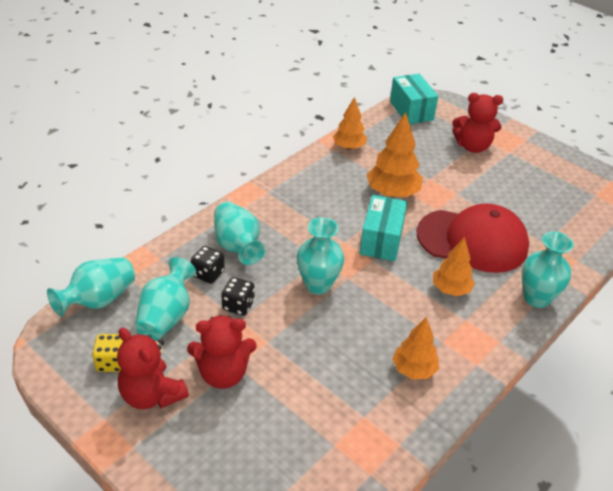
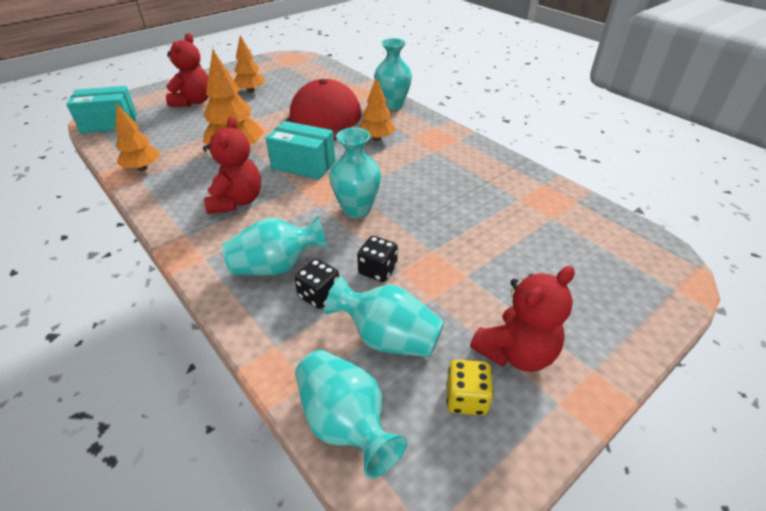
camera: 80 degrees left, 0 degrees up
(223, 374) = (478, 287): red teddy bear -> red teddy bear (237, 201)
(413, 369) = (466, 168): orange tree -> orange tree (251, 91)

